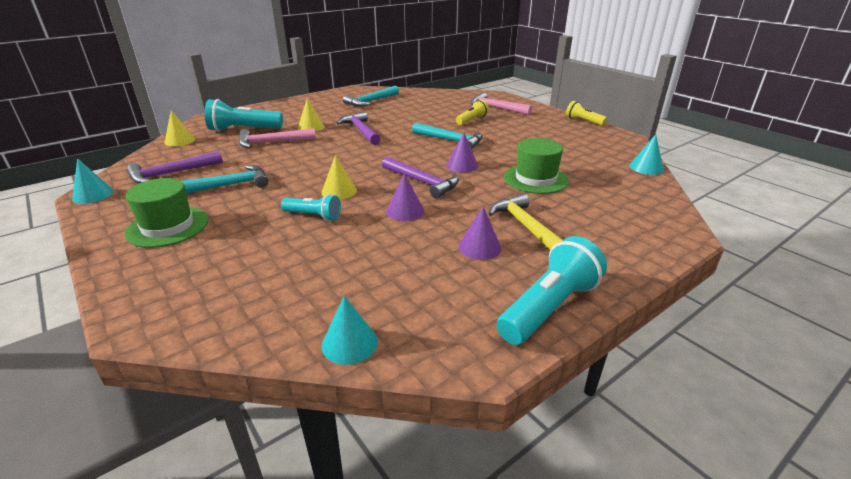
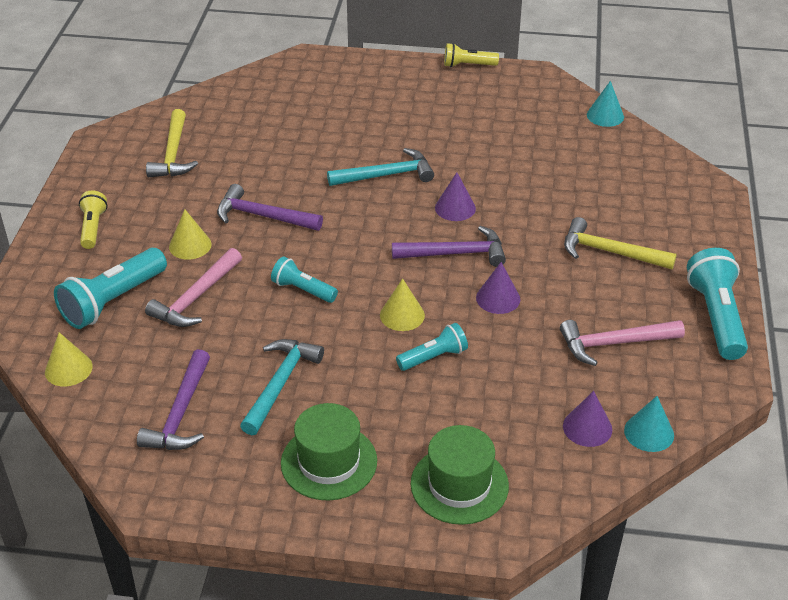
camera: 45 degrees left, 10 degrees up
(93, 194) = (159, 495): turquoise cone -> none
(318, 160) = (303, 290): none -> turquoise flashlight
(371, 101) = (173, 154): turquoise hammer -> yellow hammer
(472, 120) = (354, 126): yellow flashlight -> yellow flashlight (93, 228)
(479, 247) = (607, 296): purple cone -> purple cone (587, 427)
(496, 108) = (346, 87): pink hammer -> pink hammer (614, 344)
(535, 179) = (541, 187): green hat -> green hat (459, 485)

